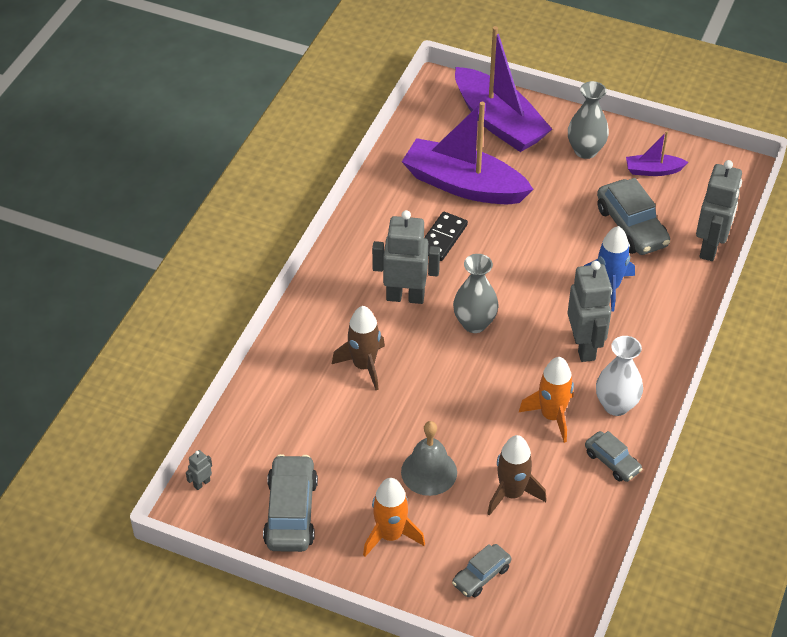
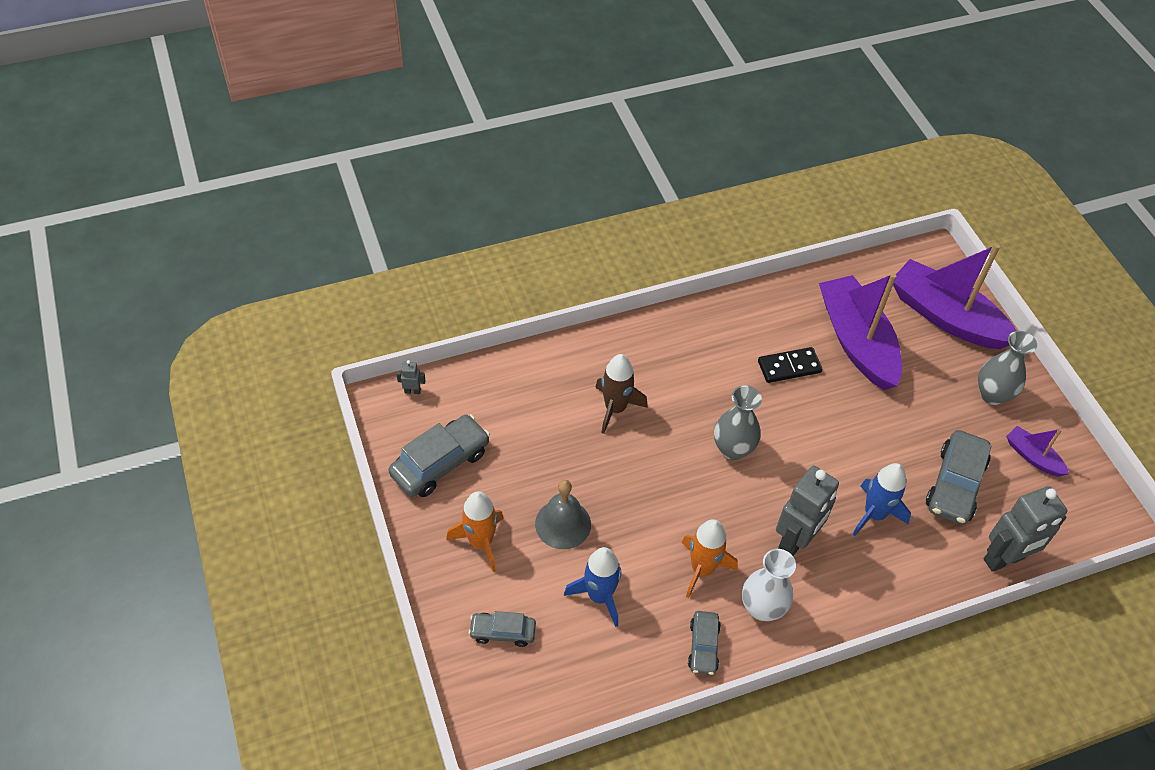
camera: 45 degrees right, 5 degrees up
(405, 296) = (707, 385): grey robot -> none
(498, 122) = (946, 317): purple boat -> purple boat turned 120 degrees clockwise
(512, 493) = (599, 596): brown rocket -> blue rocket

